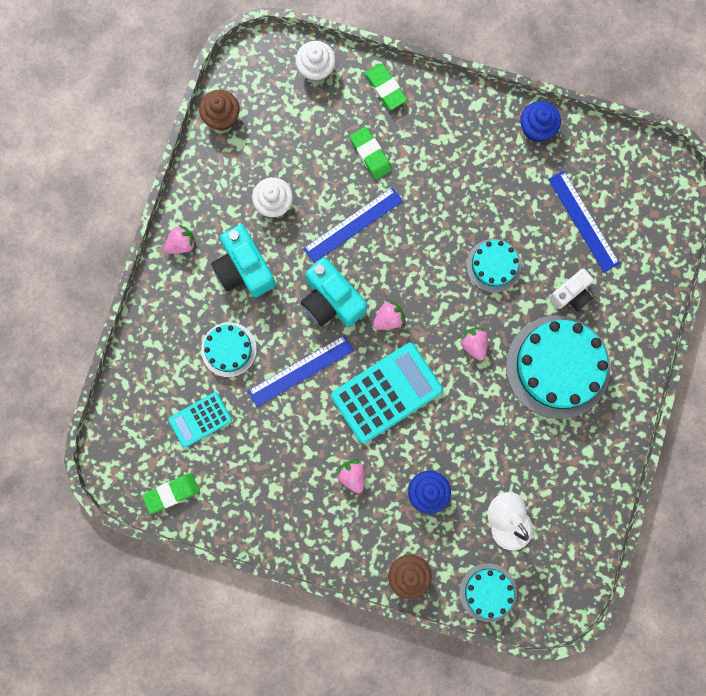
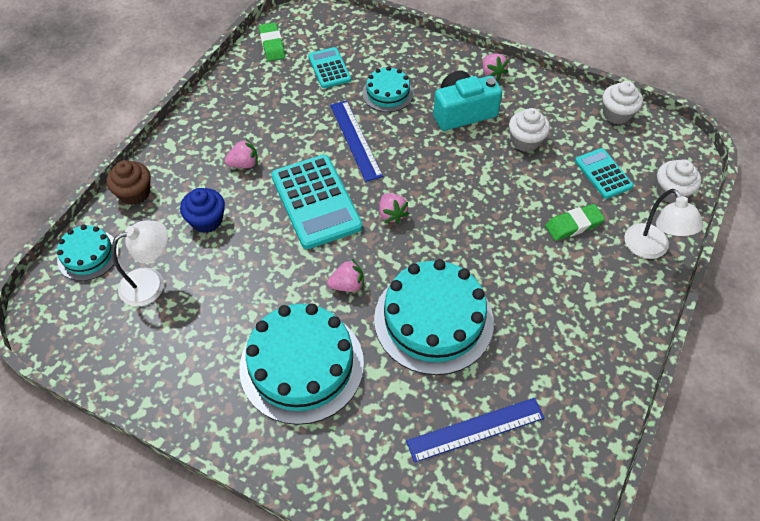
camera: 100 degrees right, 25 degrees down
(222, 117) = (616, 114): brown cupcake -> white cupcake
(304, 129) = (603, 174): none -> turquoise calculator
(331, 300) = (420, 171): turquoise camera -> none
(353, 225) = (496, 199): blue ruler -> none
(385, 88) = (651, 249): green eraser -> white lamp
(493, 265) = (433, 320): turquoise cake -> turquoise cake, size x1.88
(536, 128) = (602, 397): blue cupcake -> none
(571, 294) = (385, 396): white camera -> none

